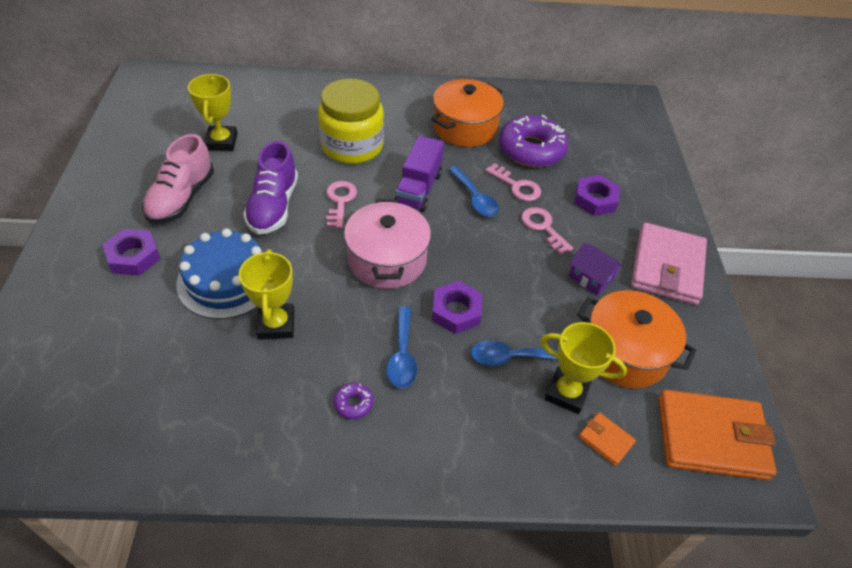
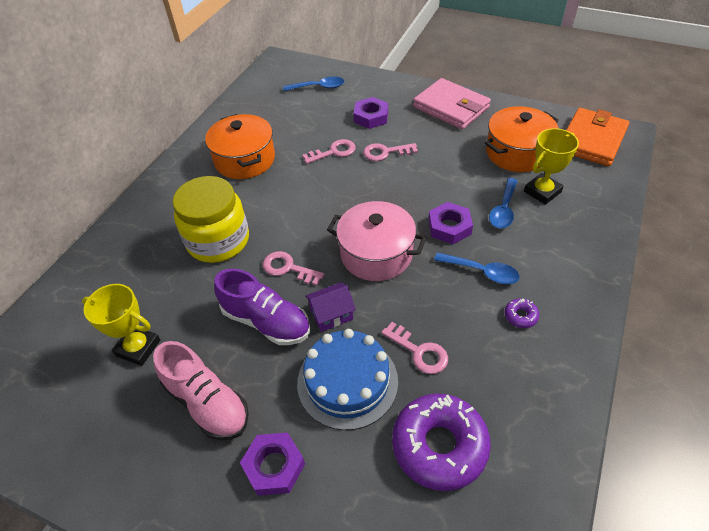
camera: 60 degrees left, 0 degrees up
(276, 325) = (419, 352): yellow trophy -> pink key
(418, 189) = (303, 210): purple truck -> none
(475, 198) = (333, 179): blue spoon -> blue spoon (318, 87)
(531, 150) = (297, 131): purple donut -> purple donut (439, 445)
(591, 277) = (445, 145): purple house -> purple house (331, 314)
(606, 440) = (584, 186): orange wallet -> none

